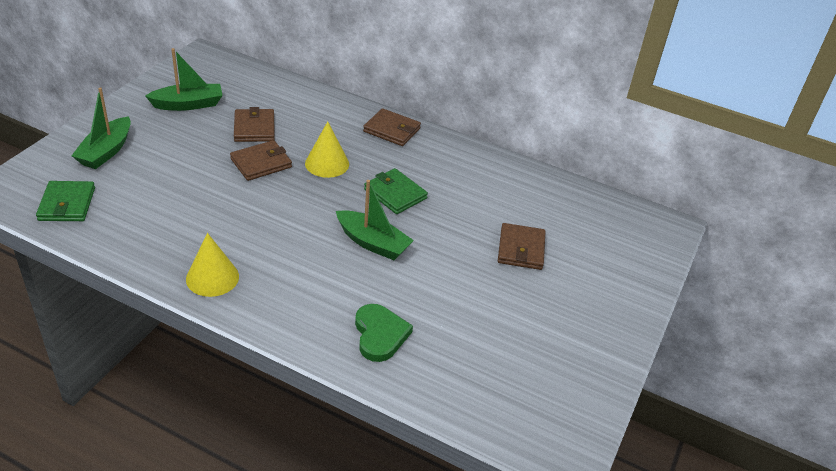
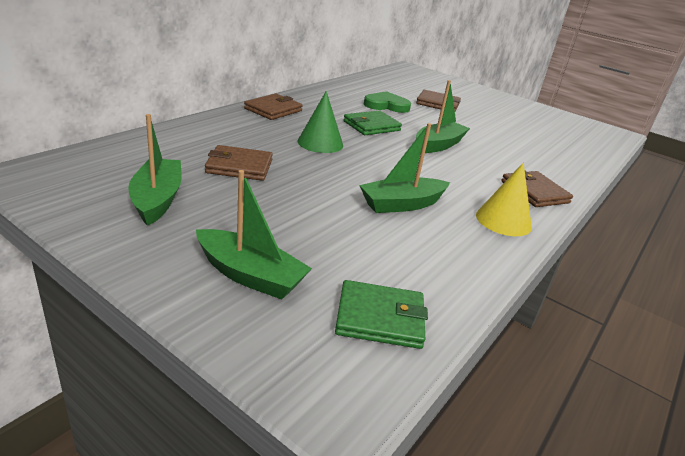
camera: 80 degrees left, 10 degrees down
(221, 214) = (402, 204): none -> green boat
(261, 163) = (311, 172): brown wallet -> brown wallet (534, 192)
(327, 163) = (320, 143): yellow cone -> green cone
(380, 334) = (544, 161): green heart -> green heart (386, 105)

